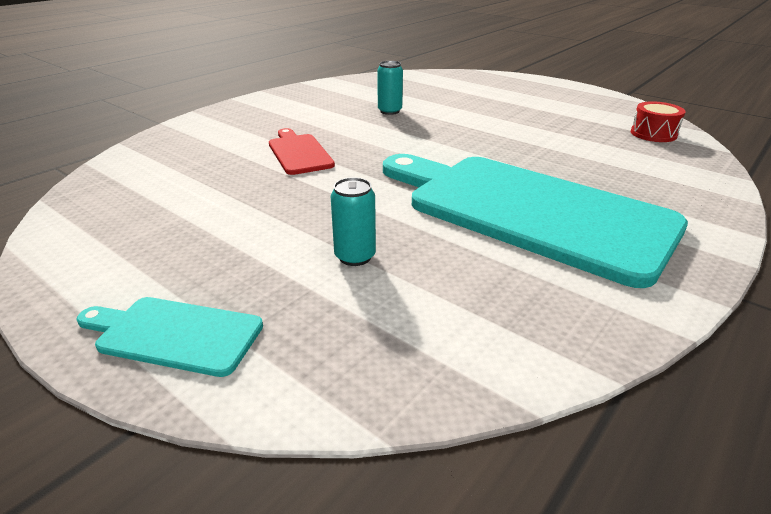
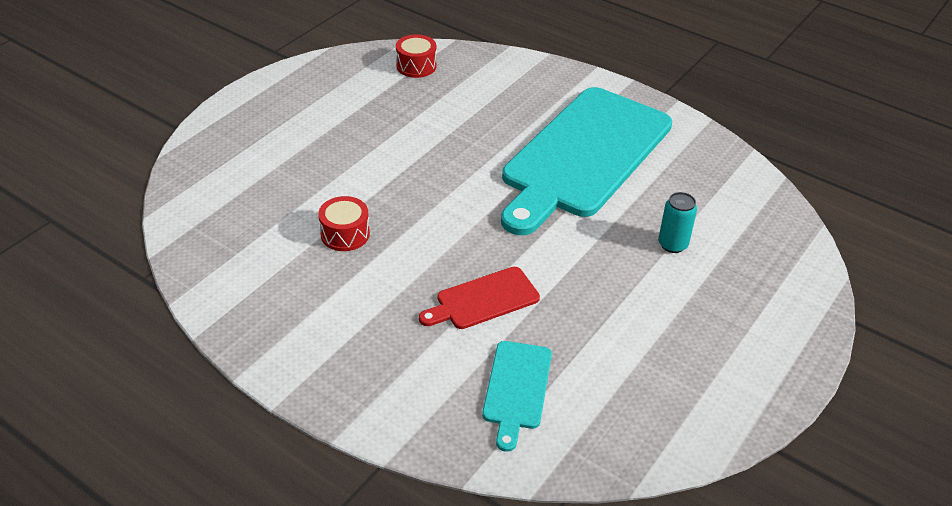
camera: 95 degrees left, 10 degrees up
(174, 334) = (786, 320): turquoise cutting board -> turquoise cutting board (517, 389)
(389, 111) = (345, 234): turquoise can -> red drum

